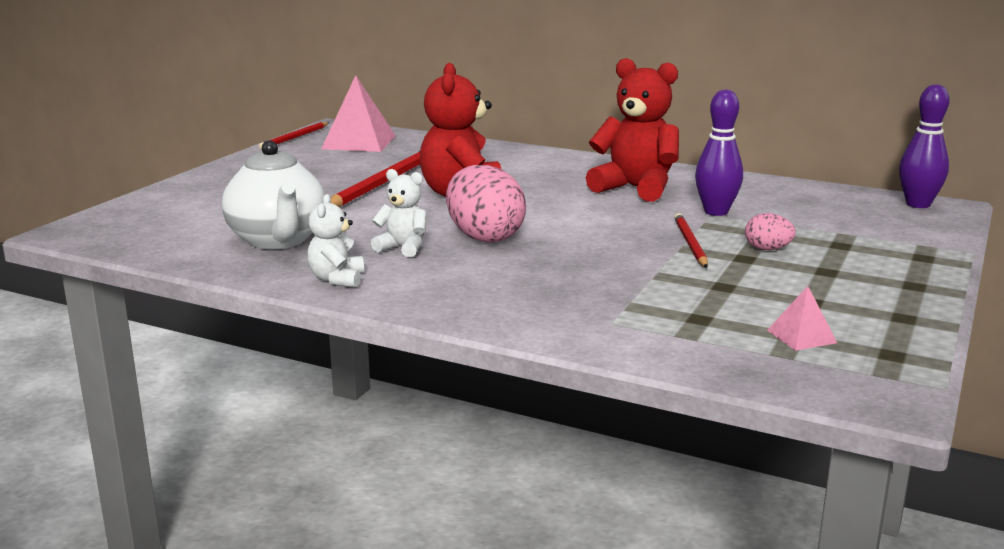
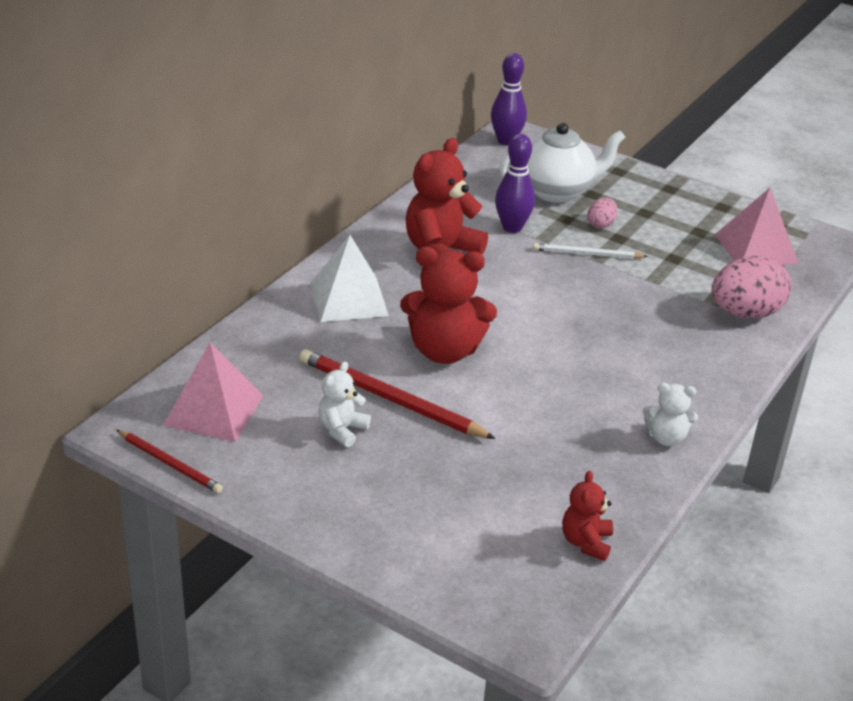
camera: 85 degrees left, 15 degrees up
(177, 248) = (586, 542): none -> red teddy bear
(278, 240) = (566, 473): white teapot -> white teapot (557, 191)
(403, 248) = (591, 397): white teddy bear -> white teddy bear (342, 430)
(484, 237) = (566, 350): pink egg -> pink egg (745, 313)
(531, 165) = (349, 299): none -> white pyramid
(690, 243) = (587, 254): red pencil -> white pencil
(801, 336) = (756, 248): pink pyramid -> pink pyramid, size x2.01

